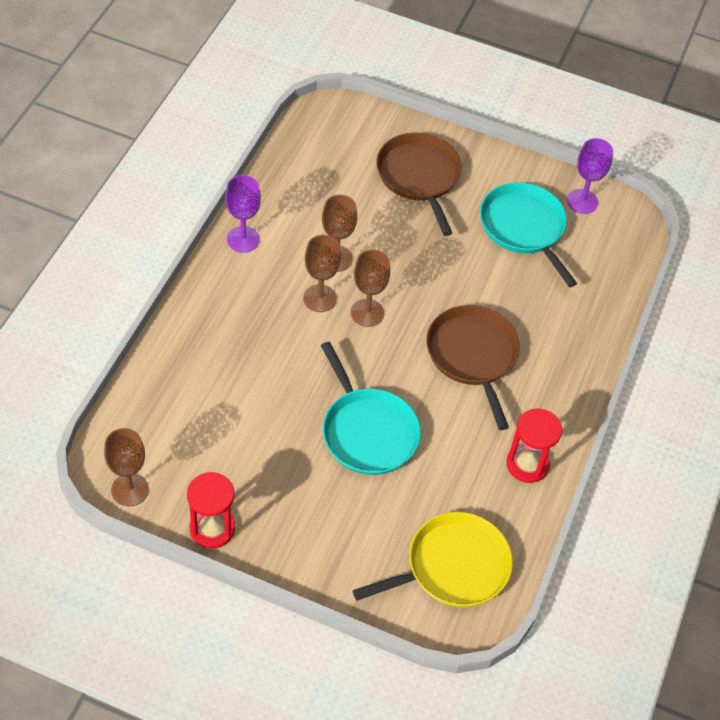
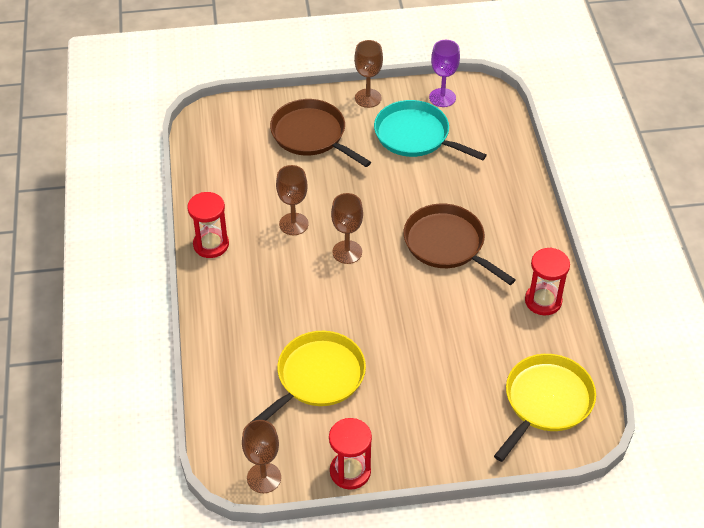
camera: 25 degrees left, 5 degrees down
(243, 239) = (211, 244): purple goblet -> red hourglass
(248, 421) = (317, 377): none -> yellow pan
(320, 298) = (303, 259): brown goblet -> brown goblet (368, 98)
(367, 431) = (412, 338): turquoise pan -> none

